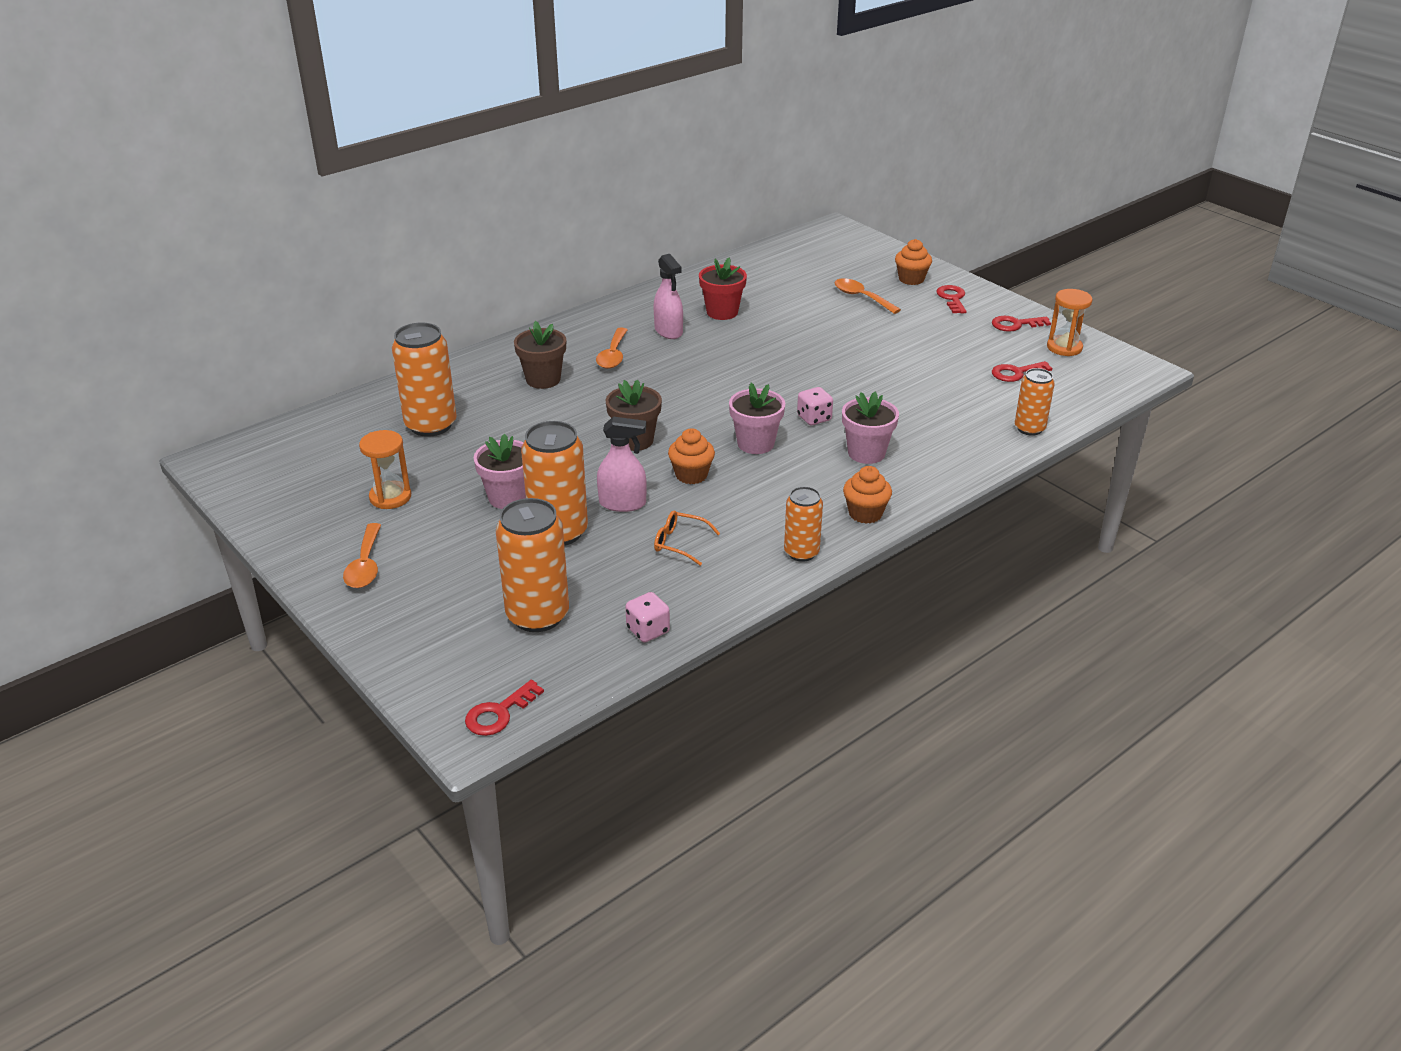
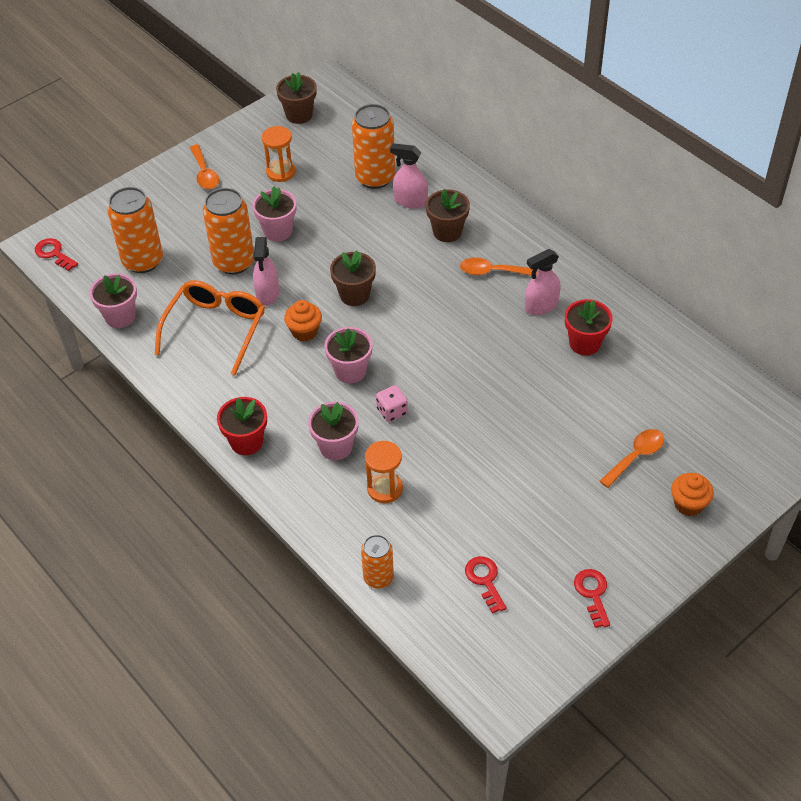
camera: 90 degrees right, 15 degrees up
(274, 484) = (299, 115): none -> brown flower pot
(365, 565) = (204, 173): orange spoon -> orange spoon turned 105 degrees counterclockwise
(482, 402) = (410, 201): none -> pink spray bottle
(648, 630) = (120, 316): pink dice -> pink flower pot
(680, 543) = (216, 328): orange glasses -> orange glasses, size x2.11
(801, 552) = (198, 400): orange can -> none
(865, 513) = (246, 442): orange cupcake -> red flower pot
(952, 298) = (647, 539): red key -> none
(1064, 347) = (545, 634): orange hourglass -> orange hourglass (385, 488)

